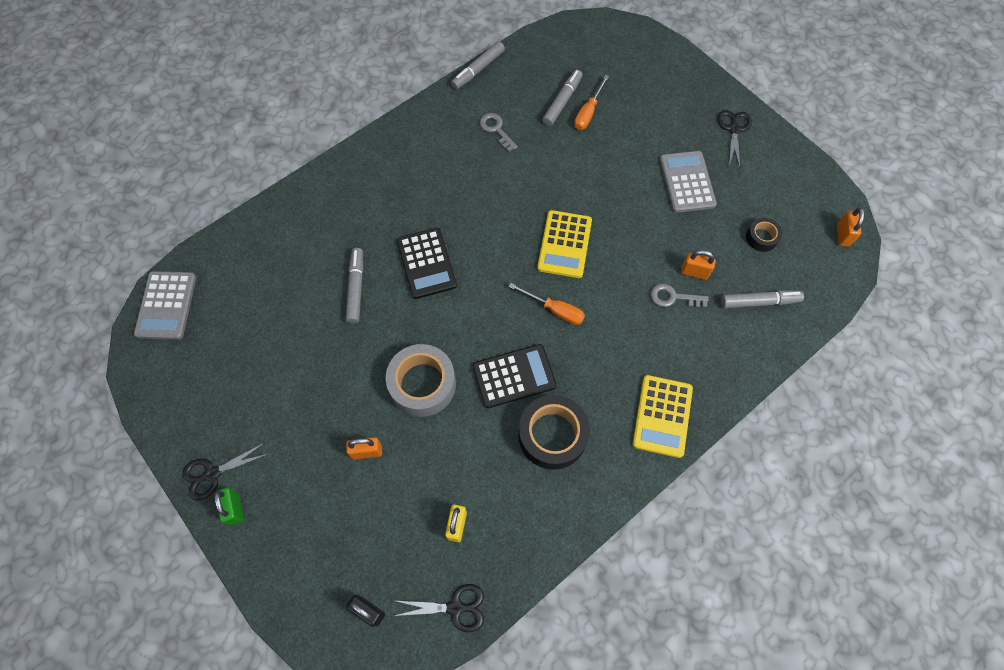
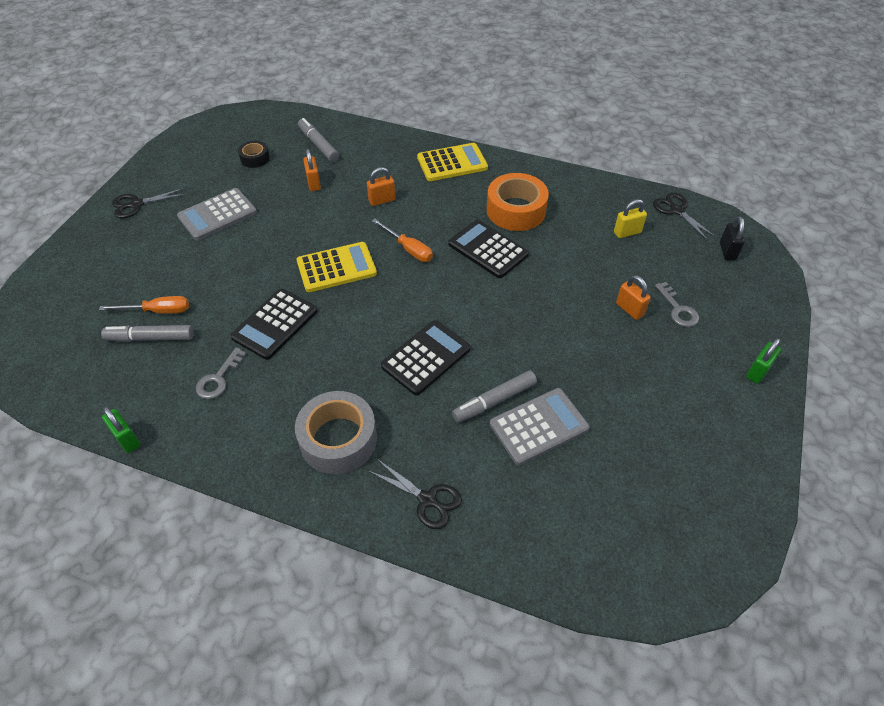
camera: 120 degrees left, 15 degrees down
(166, 305) = (657, 578): grey calculator -> grey calculator (539, 426)
(212, 474) = (753, 407): black scissors -> black scissors (427, 500)
(422, 384) = (544, 302): grey tape -> grey tape (338, 439)
(478, 70) = (127, 439): grey marker -> green padlock
(527, 179) = (275, 324): none -> black calculator
(552, 435) = (516, 210): black tape -> orange tape
(554, 310) = (408, 249): orange screwdriver -> orange screwdriver turned 135 degrees clockwise
(673, 297) = (346, 187): grey key -> grey key (678, 309)
(842, 235) = (227, 121): orange padlock -> orange padlock (382, 200)

